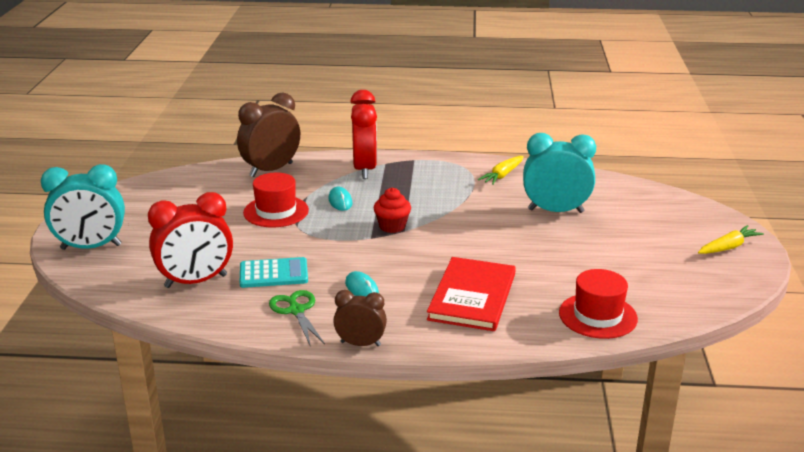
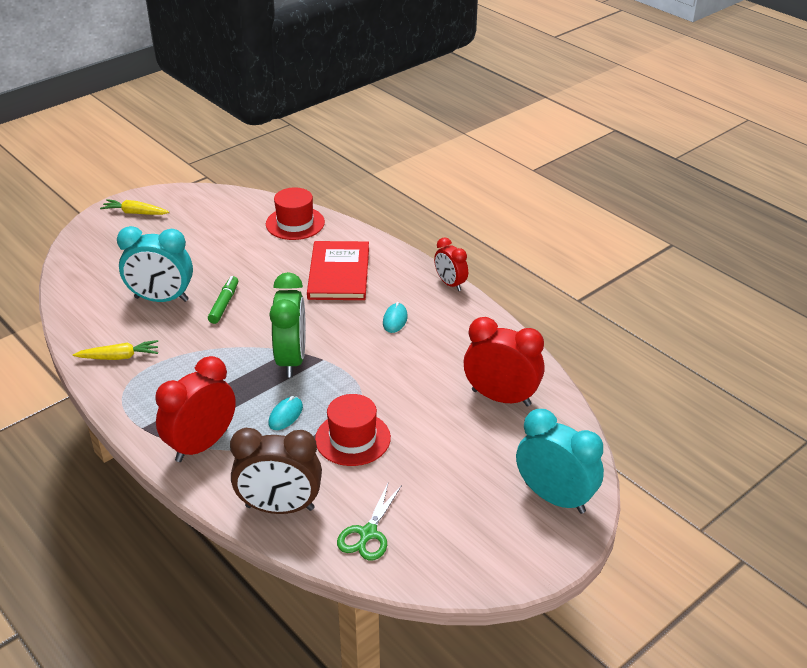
camera: 135 degrees left, 10 degrees up
(273, 274) = (437, 369): turquoise calculator -> none
(296, 311) = (459, 328): green scissors -> green scissors (368, 533)
(360, 344) = (450, 284): brown clock -> red clock
(392, 226) = (291, 360): red cupcake -> green clock
(472, 297) = (338, 273): red book -> red book turned 60 degrees counterclockwise
(508, 230) = (224, 304): none -> green marker
(555, 211) = (161, 299): turquoise clock -> turquoise clock turned 45 degrees counterclockwise

